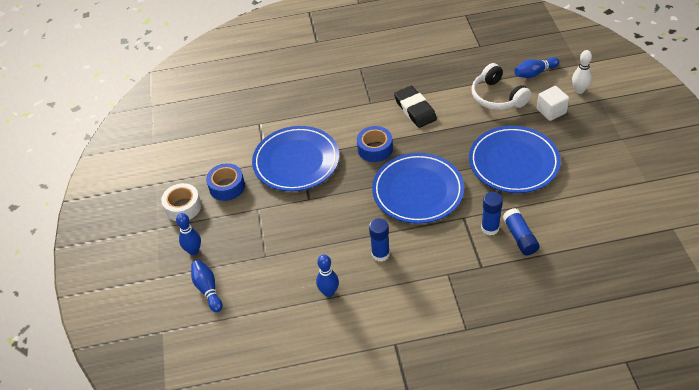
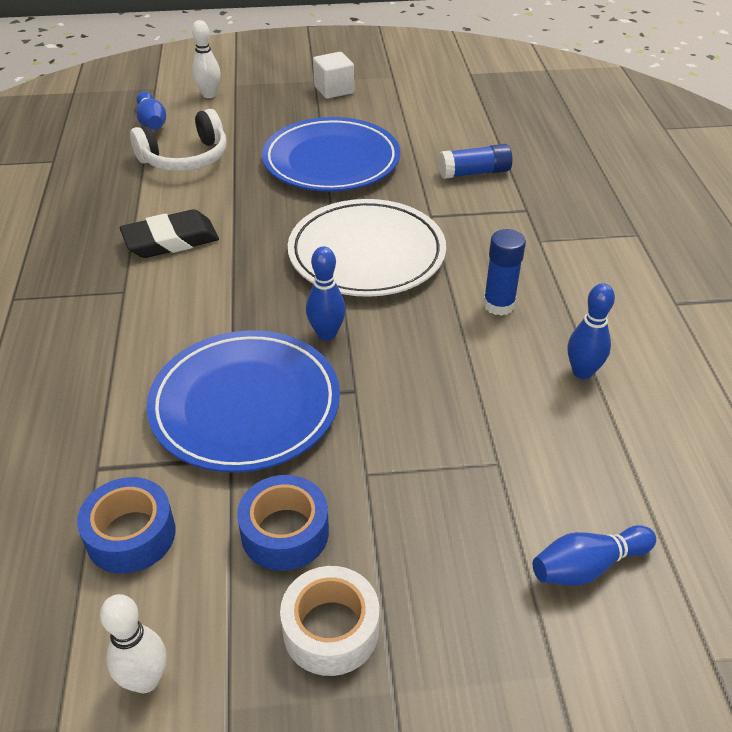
camera: 90 degrees left, 5 degrees down
(167, 160) = (145, 680): none -> white bowling pin
(193, 251) = (476, 599): blue bowling pin -> blue bowling pin (326, 334)
(375, 149) = (250, 294): blue tape -> blue tape (131, 535)
(418, 191) = (366, 254): blue plate -> white plate
(490, 228) = (455, 194): blue glue stick -> none
(551, 111) = (239, 120): white cube -> white cube (334, 90)

